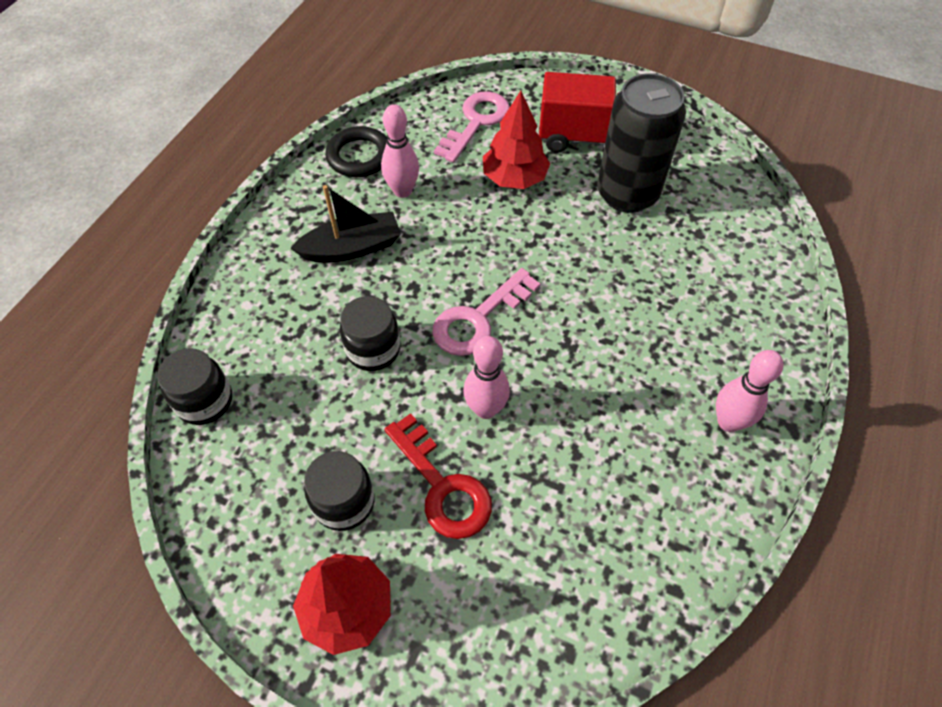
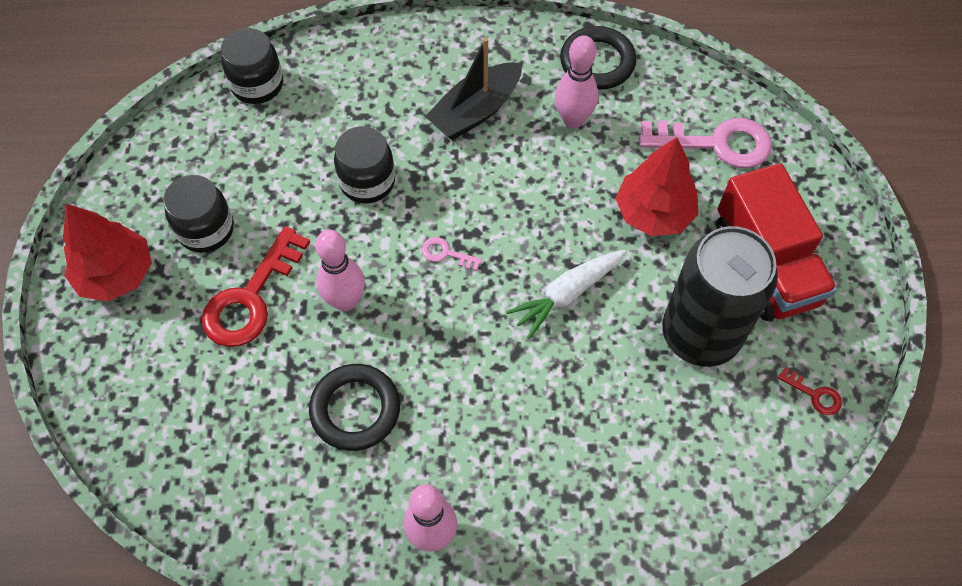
camera: 65 degrees right, 5 degrees up
(352, 248) = (475, 111): black boat -> black boat turned 90 degrees clockwise
(478, 319) = (446, 254): pink key -> pink key, size x0.44
(557, 256) = (566, 295): none -> white carrot
(595, 438) = (355, 409): none -> black ring
(698, 156) = (814, 394): none -> red key

